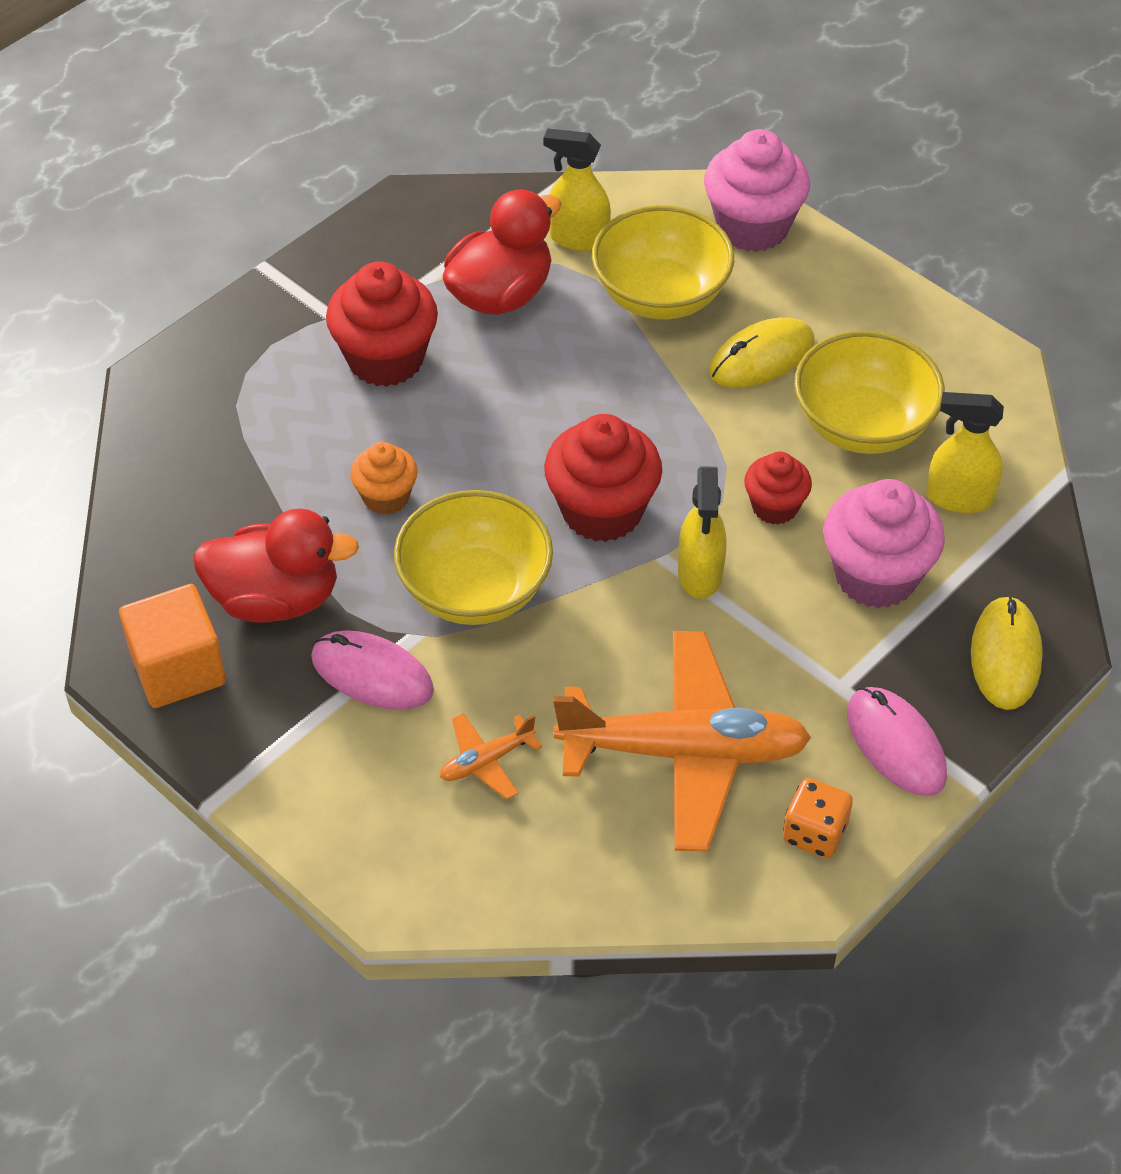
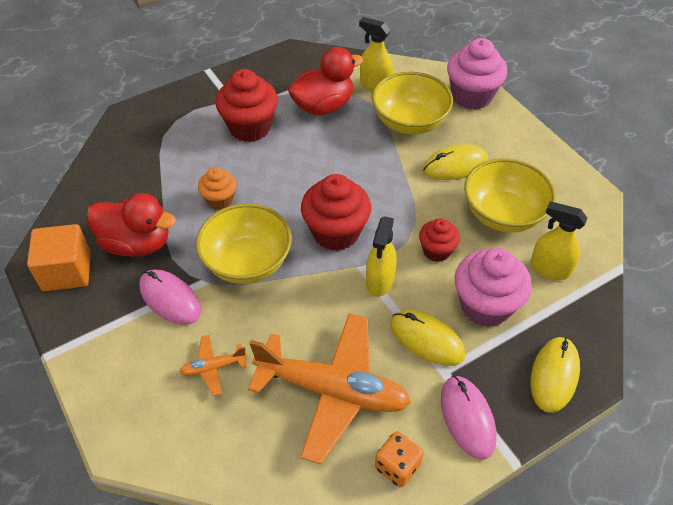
camera: 15 degrees right, 0 degrees up
(802, 646) = (427, 339): none -> yellow mouse

